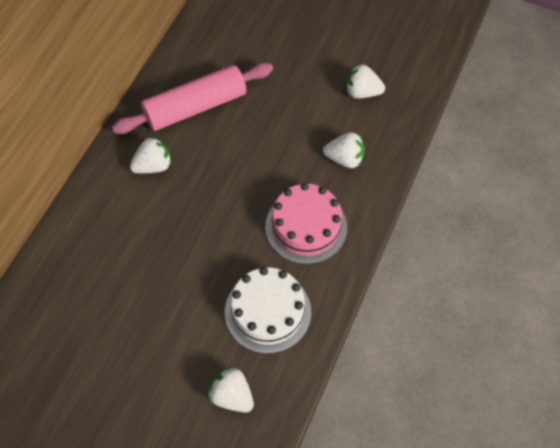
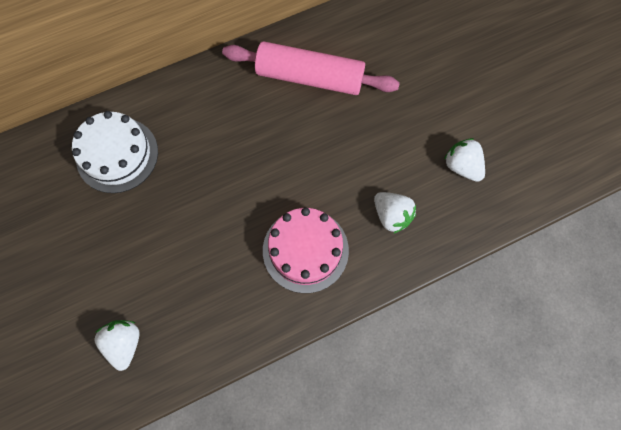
camera: 40 degrees right, 10 degrees up
(153, 166) = (234, 104): white strawberry -> none
(268, 312) = (211, 298): white cake -> white cake (117, 155)

